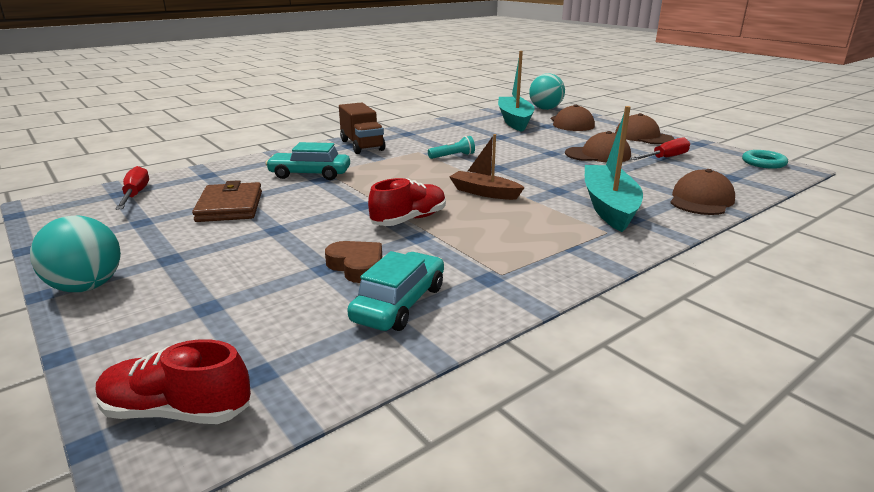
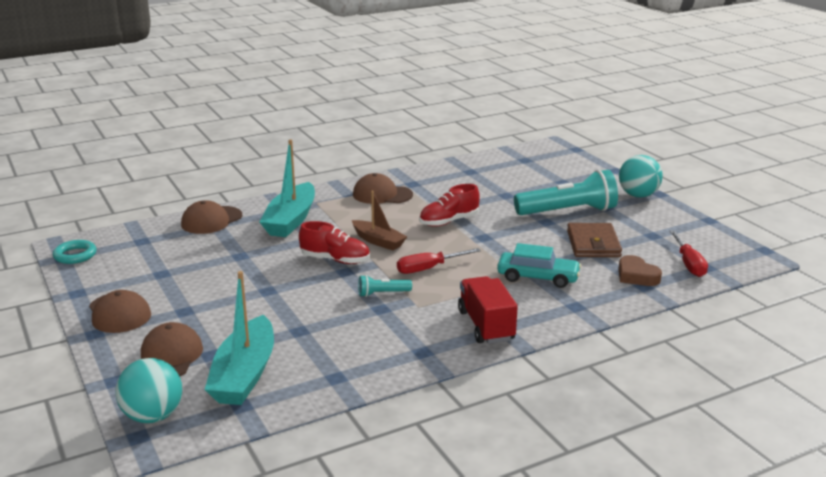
camera: 170 degrees left, 0 degrees up
(177, 411) = (551, 153): red shoe -> red shoe (335, 260)
(235, 246) = (568, 212): none -> turquoise flashlight
(357, 266) = (486, 194): brown heart -> brown heart (636, 276)
(362, 145) = (486, 325): brown truck -> red truck
(399, 303) = (464, 176): turquoise car -> none
(598, 155) = (221, 282): brown cap -> brown cap (382, 195)
(665, 158) = (159, 270): red screwdriver -> red screwdriver (428, 268)

